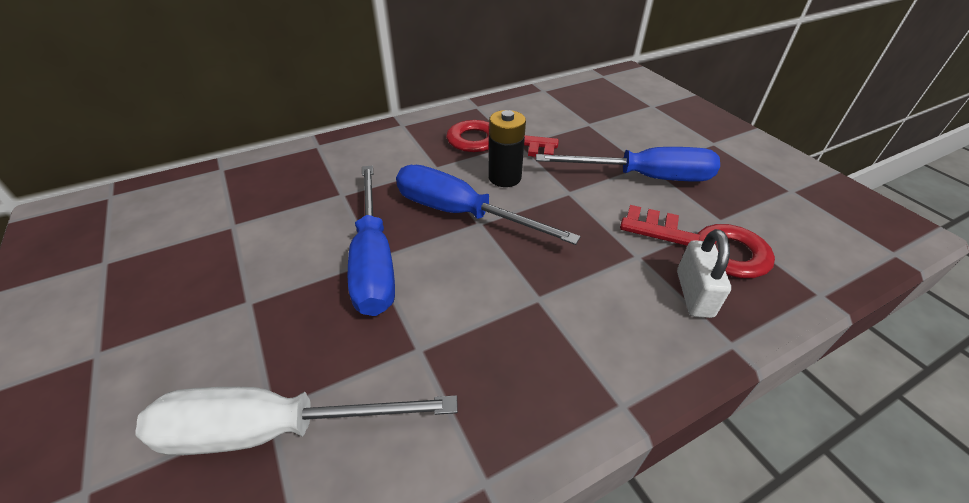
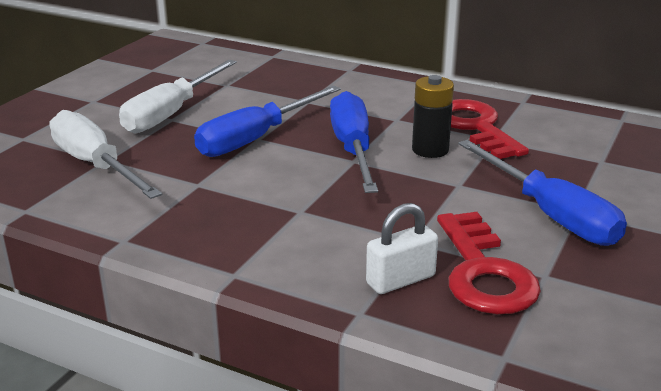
camera: 55 degrees right, 15 degrees down
(236, 296) = (171, 113): none -> white screwdriver

